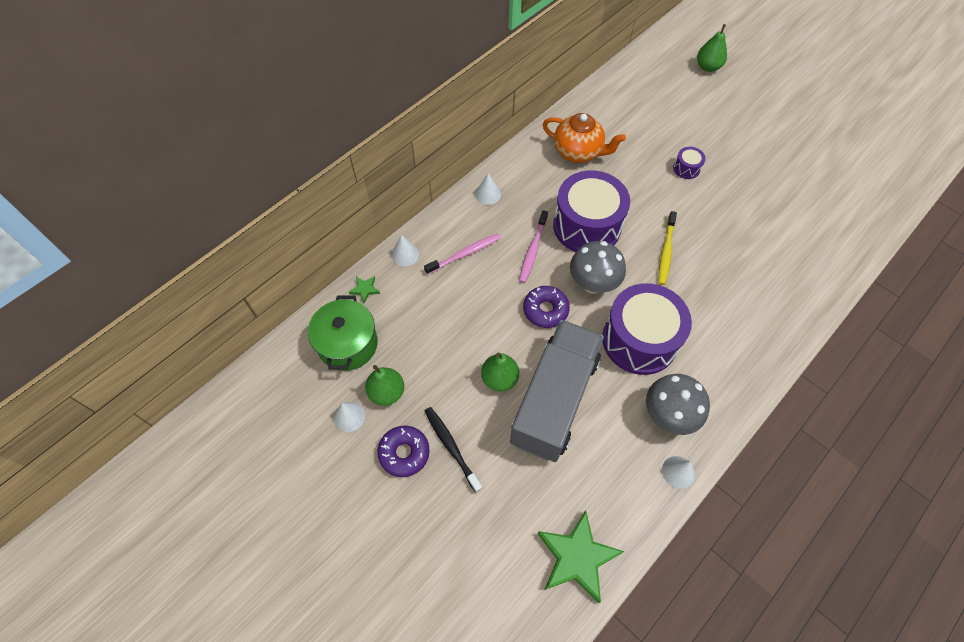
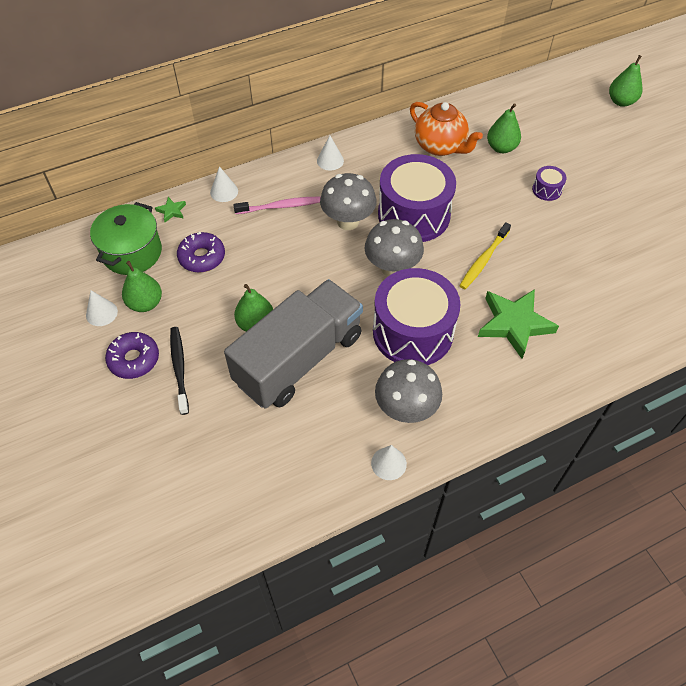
camera: 20 degrees right, 5 degrees down
(532, 250) = (348, 221): pink toothbrush -> grey mushroom
(545, 310) = (332, 277): purple donut -> purple donut (202, 257)
(577, 557) = (246, 504): green star -> green star (514, 324)
(630, 139) = (501, 148): none -> green pear

